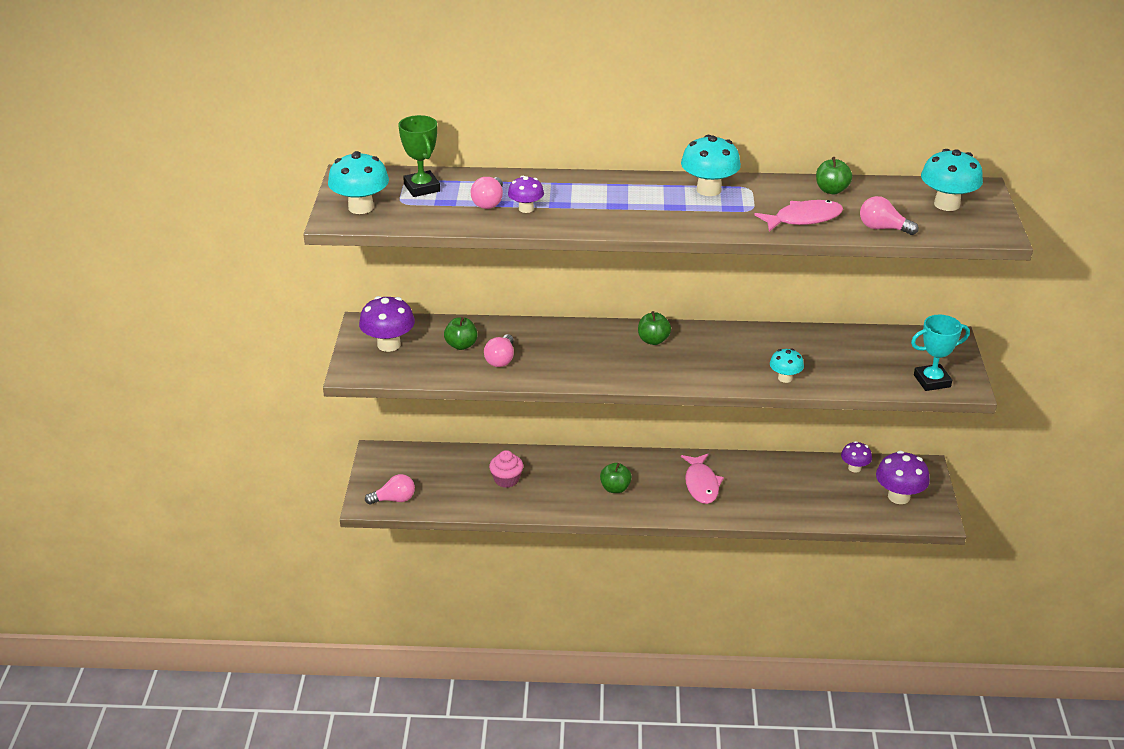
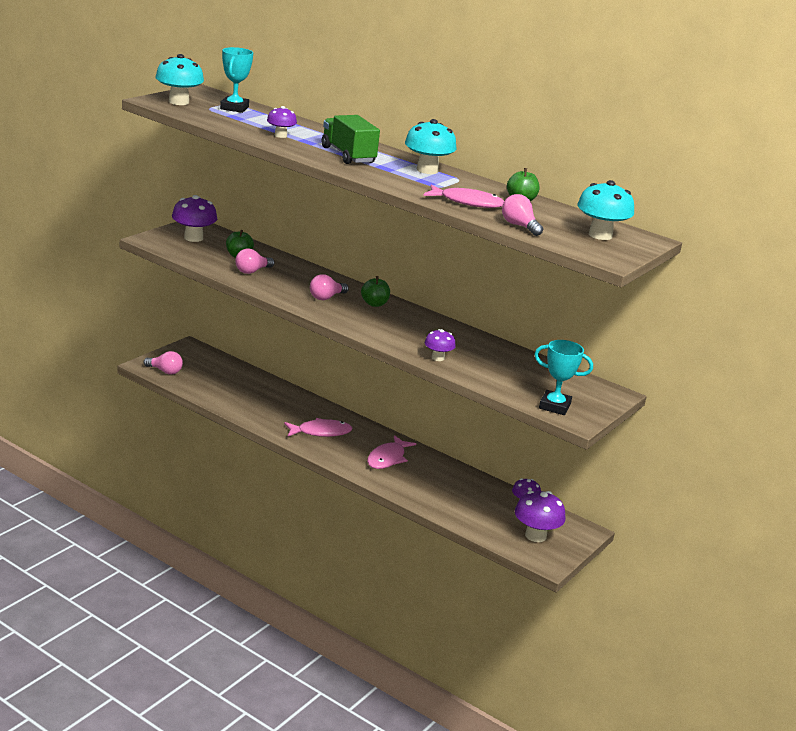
camera: 30 degrees right, 10 degrees down
(422, 188) = (234, 108): green trophy -> turquoise trophy
(489, 202) = (263, 126): pink light bulb -> pink light bulb (326, 297)
(506, 479) = (253, 395): pink cupcake -> none
(615, 488) = (321, 432): green apple -> pink fish
(621, 205) = (348, 155): none -> green truck
(785, 378) = (438, 358): turquoise mushroom -> purple mushroom

